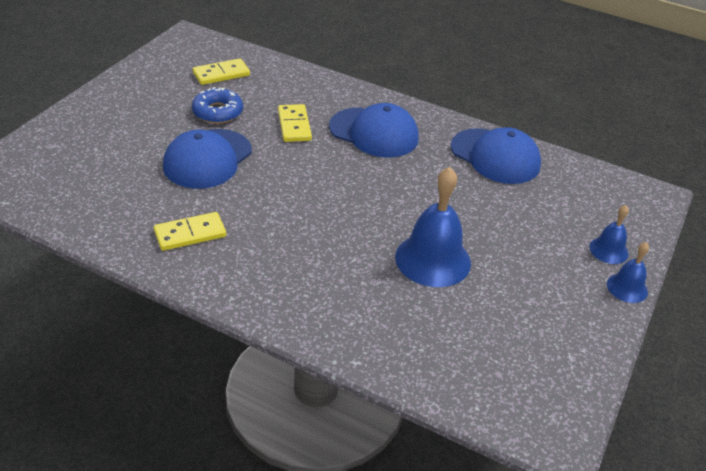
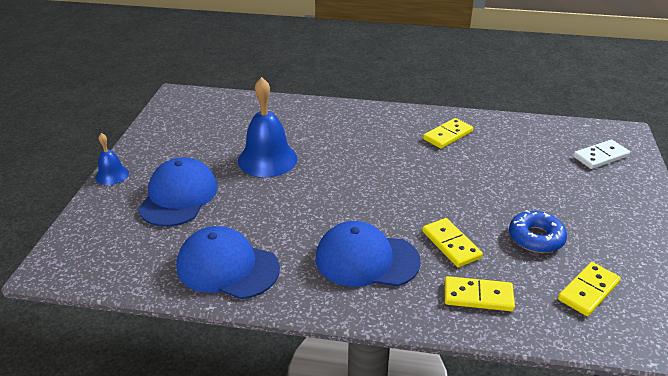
camera: 165 degrees right, 5 degrees down
(53, 161) = (600, 156): none -> white domino
(207, 159) = (493, 189): blue cap -> blue cap (178, 196)
(304, 90) = (478, 296): none -> yellow domino
(608, 250) = (119, 199): blue bell -> none

